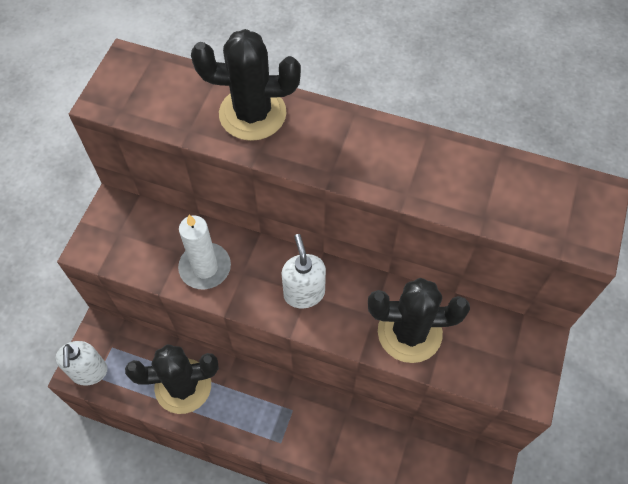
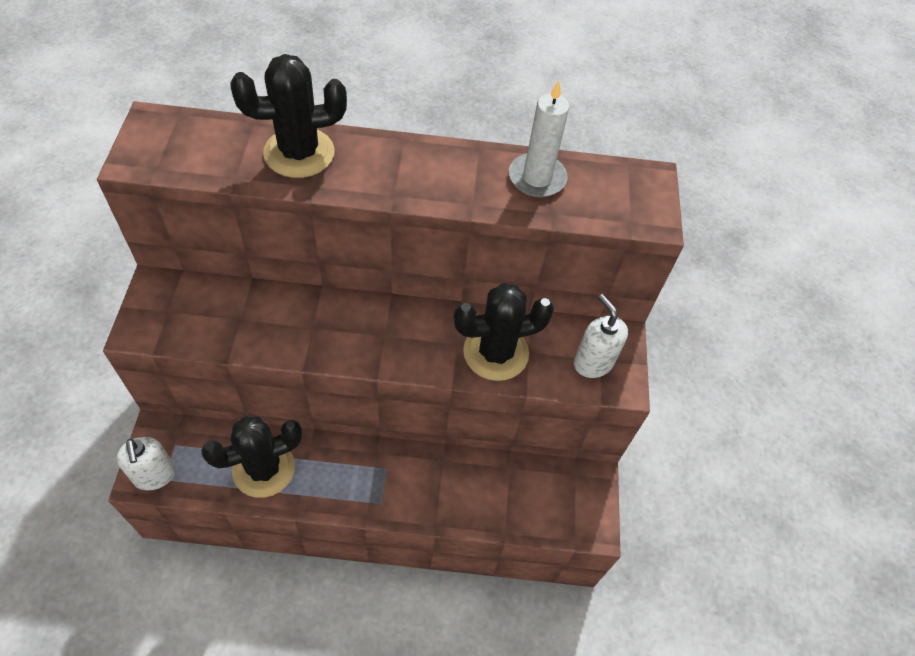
camera: 20 degrees left, 5 degrees down
(205, 267) = (271, 328): white candle -> white candle (537, 178)
(304, 293) = (381, 335): white soap dispenser -> white soap dispenser (593, 362)

